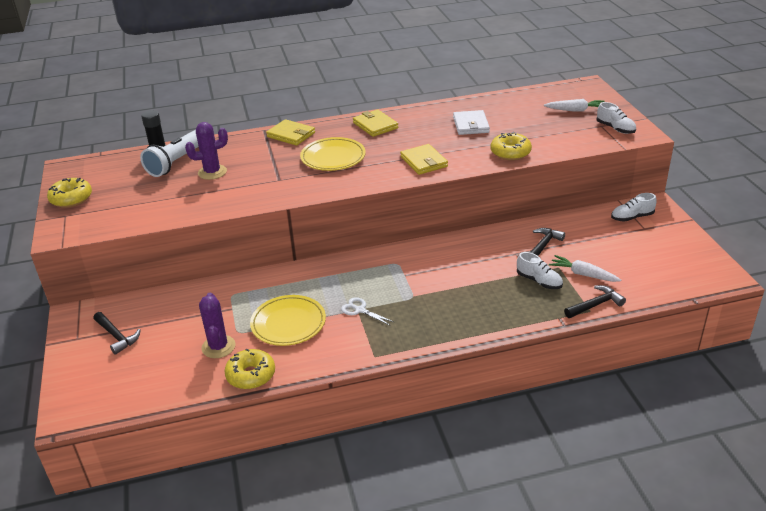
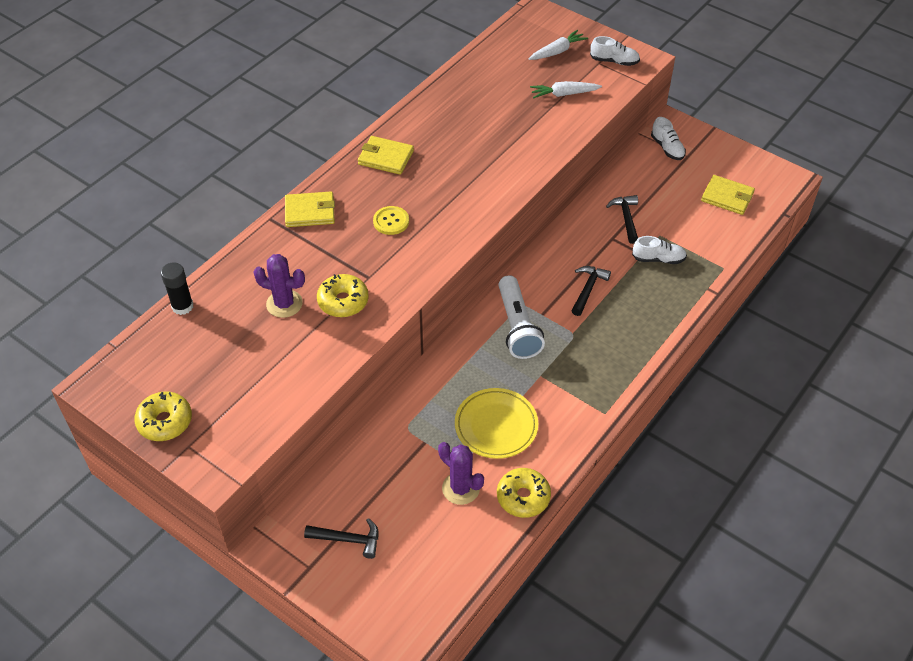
camera: 40 degrees left, 15 degrees up
(177, 162) = (225, 310): white flashlight -> white flashlight (517, 327)
(212, 172) = (284, 304): purple cactus -> purple cactus turned 75 degrees clockwise
(333, 157) = (391, 221): yellow plate -> yellow button
(360, 310) = (543, 374): white scissors -> none
(423, 162) = (486, 184): yellow wallet -> yellow wallet (727, 197)
(471, 125) = (480, 114): white wallet -> none
(510, 153) = (553, 134): yellow donut -> yellow donut (343, 301)
(583, 274) = (685, 232): white carrot -> white carrot (564, 94)
(595, 305) = (722, 259): black hammer -> black hammer (588, 289)
(632, 217) = (667, 148): white shoe -> white shoe turned 60 degrees counterclockwise

